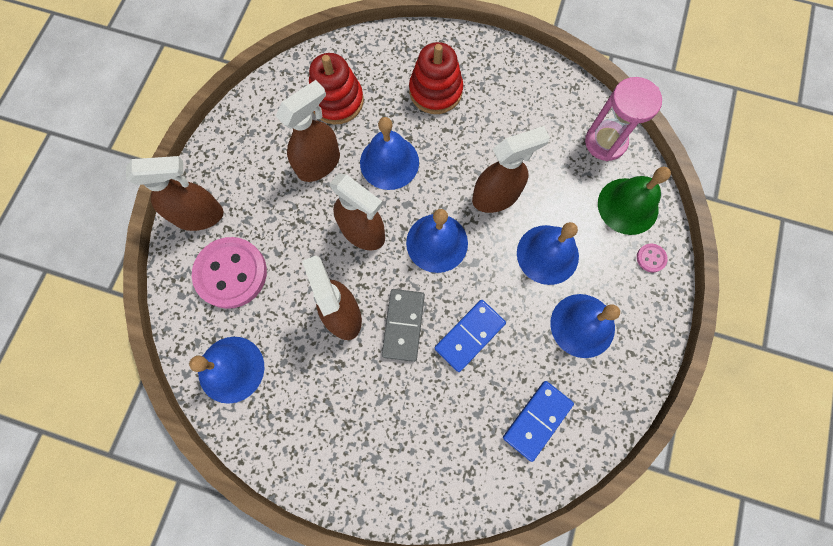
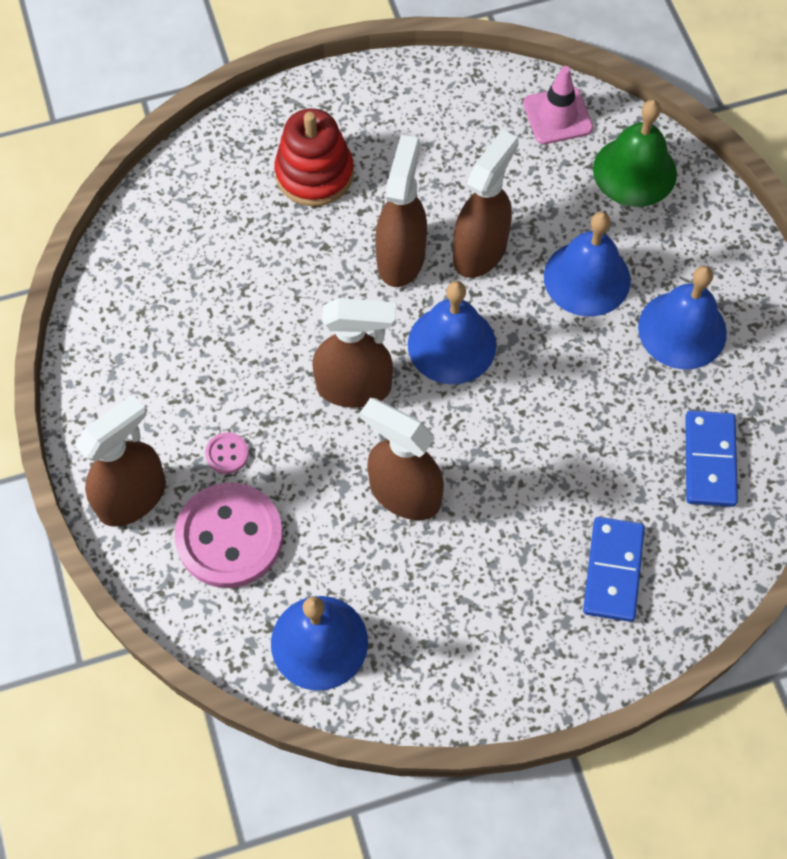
camera: 35 degrees left, 10 degrees down
(319, 163) = (237, 343): brown spray bottle -> brown spray bottle (401, 257)
(337, 101) = (200, 257): red stacking toy -> none
(389, 162) = (323, 289): blue bell -> none
(403, 325) = (485, 459): grey domino -> none
(470, 336) = (568, 421): blue domino -> blue domino (613, 570)
(605, 142) = (557, 116): pink hourglass -> pink traffic cone
(651, 258) = (701, 212): pink button -> pink button (227, 454)

